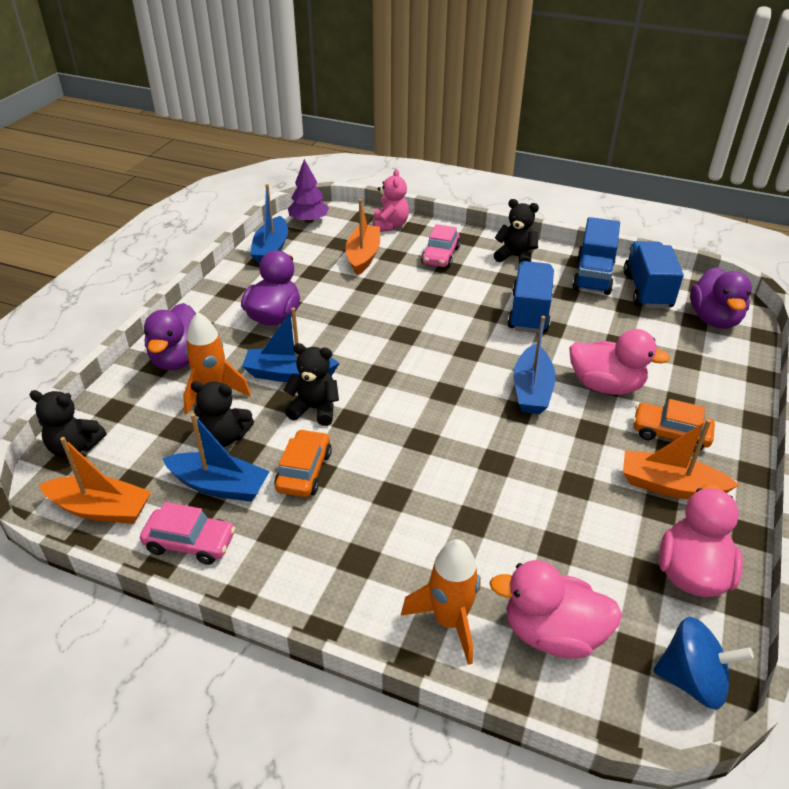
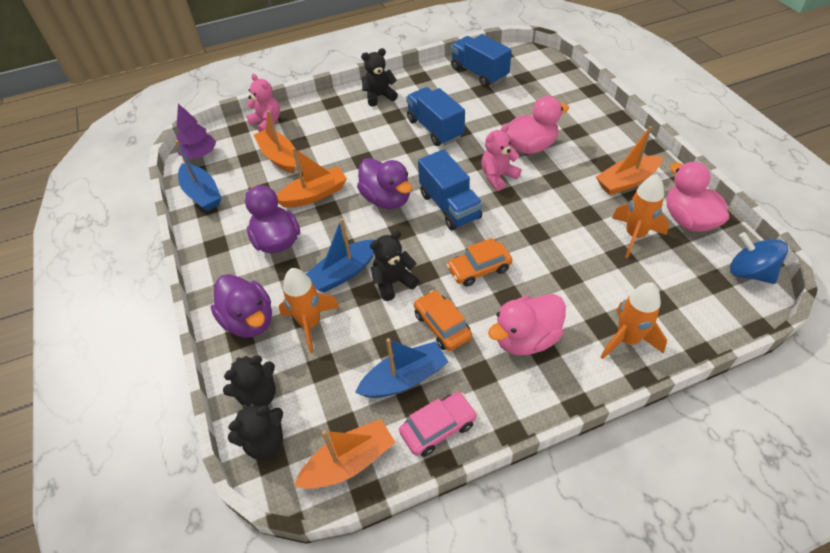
camera: 40 degrees left, 10 degrees up
(224, 437) = (362, 346): black teddy bear -> black teddy bear (258, 395)
(349, 301) = (314, 195): none -> orange boat
(440, 256) = (331, 124): pink car -> none
(532, 390) = (498, 176): blue boat -> pink teddy bear
(552, 633) = (675, 302): pink duck -> pink duck (526, 338)
(593, 276) = (440, 82): blue truck -> blue truck (450, 206)
(601, 540) = (634, 236): none -> orange rocket
(670, 433) = (592, 152): orange car -> orange car (479, 269)
(692, 680) = (749, 272): blue spinning top -> blue spinning top turned 105 degrees counterclockwise
(714, 319) = (532, 70): purple duck -> purple duck (386, 199)

